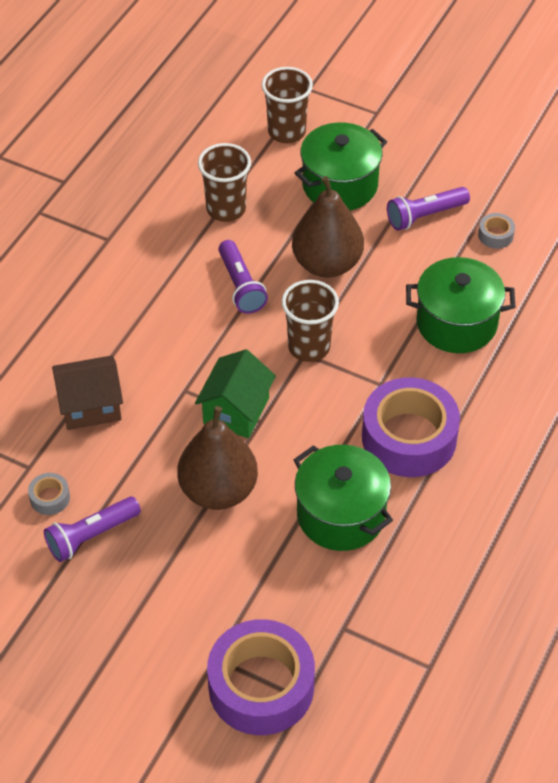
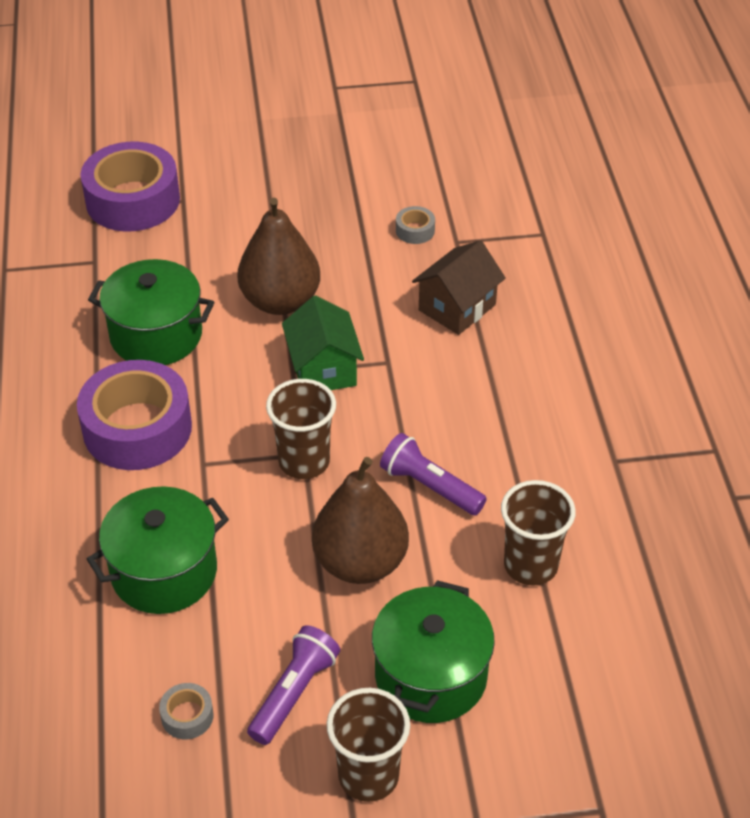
camera: 145 degrees right, 5 degrees down
(91, 536) = (354, 223): purple flashlight -> none
(286, 132) = (563, 717): brown cup -> brown cup (368, 776)

